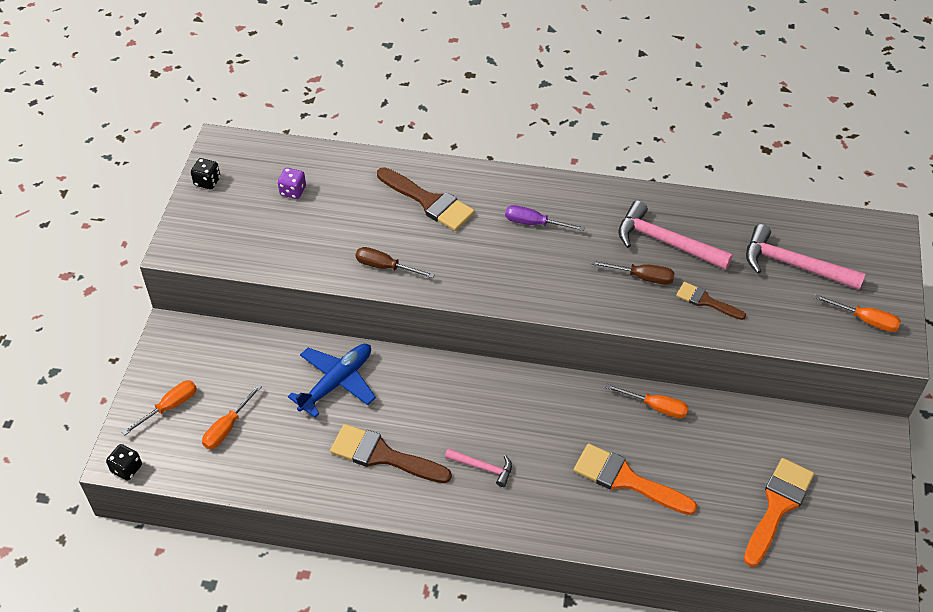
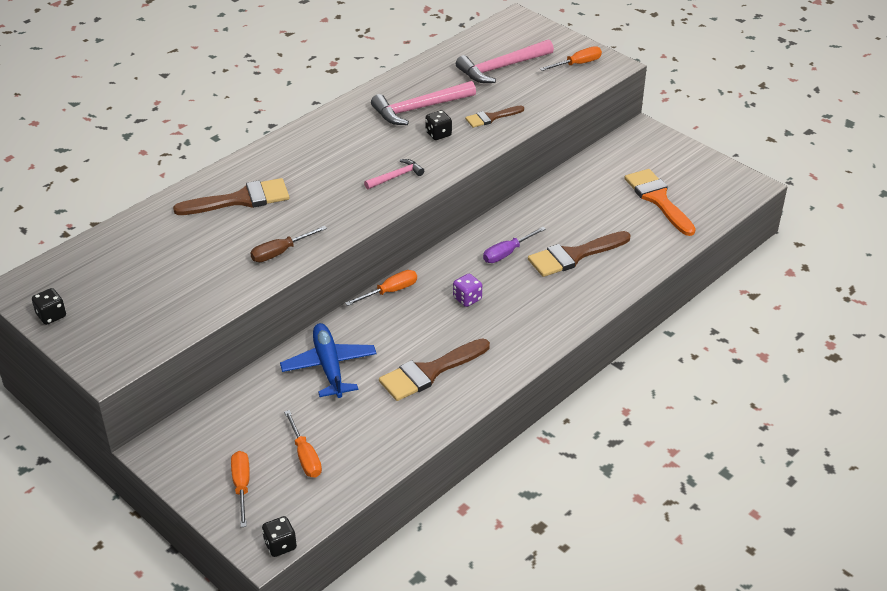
camera: 55 degrees left, 10 degrees down
(293, 191) = (131, 268): purple dice -> purple dice (467, 299)
(482, 467) = (494, 322): pink hammer -> pink hammer (396, 177)
(534, 223) = (329, 158): purple screwdriver -> purple screwdriver (507, 253)
(626, 480) = (574, 256): orange brush -> brown brush
(641, 277) = (438, 134): brown screwdriver -> black dice
(655, 407) = (526, 211): orange screwdriver -> orange screwdriver (390, 291)

